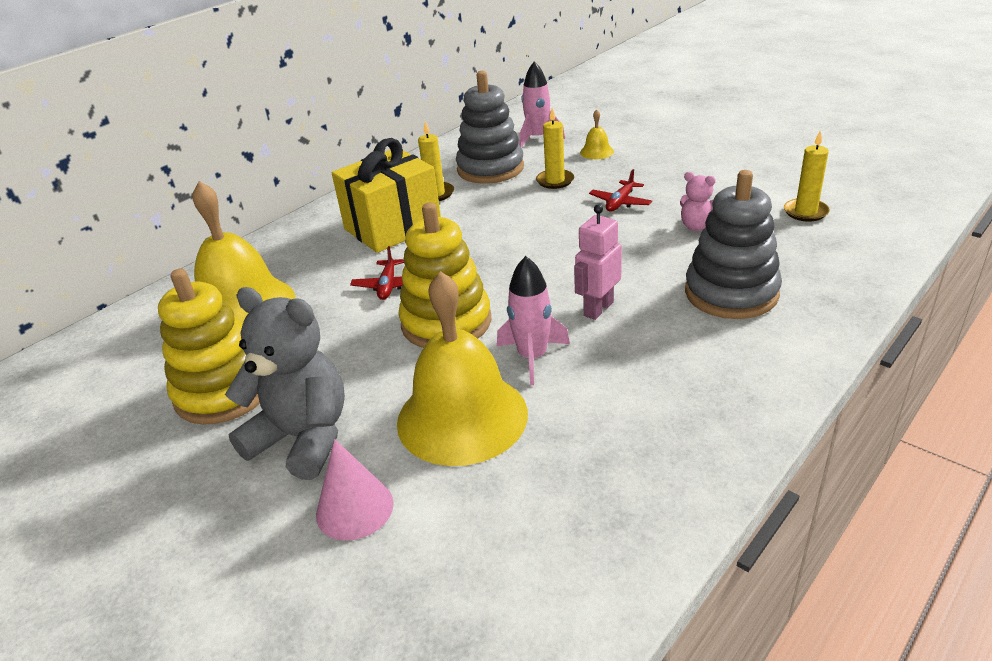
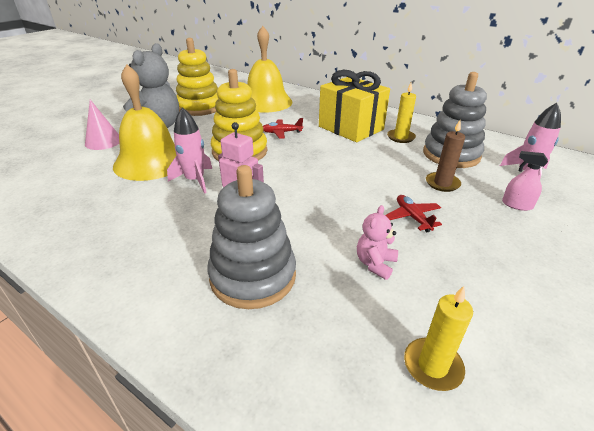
camera: 80 degrees right, 0 degrees up
(555, 181) = (442, 183): yellow candle -> brown candle
(596, 152) = (517, 205): yellow bell -> pink spray bottle
(620, 202) = (412, 217): red plane -> red plane turned 45 degrees clockwise

